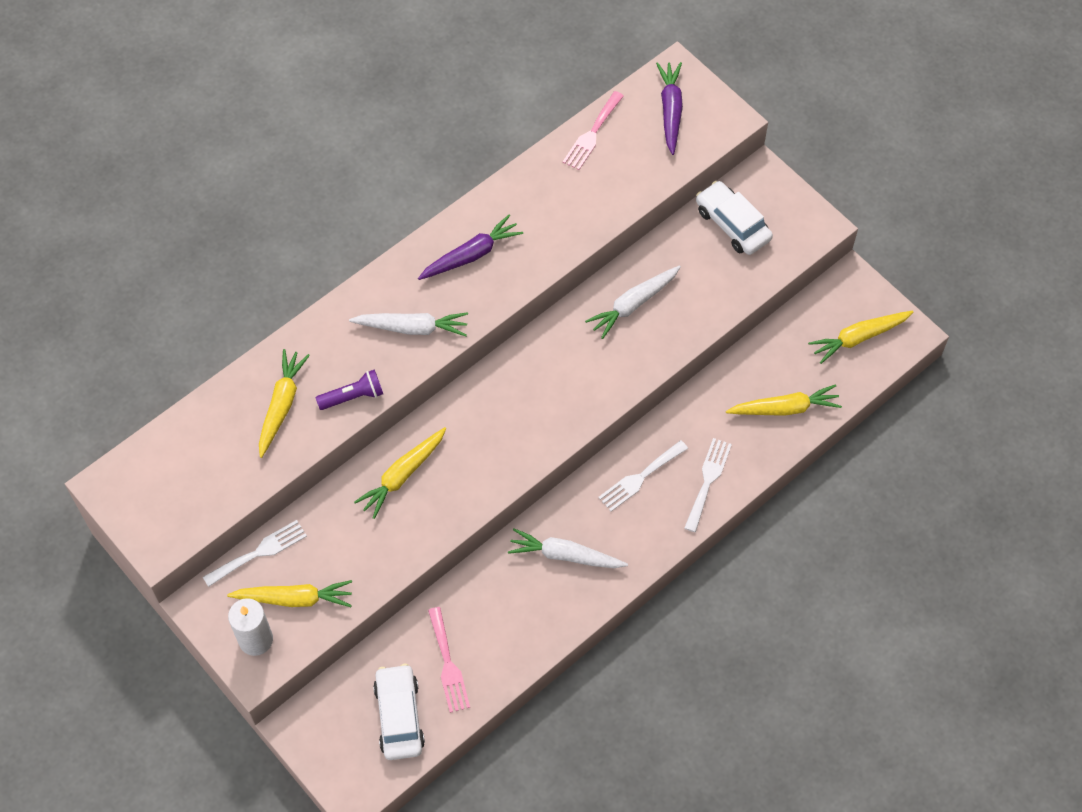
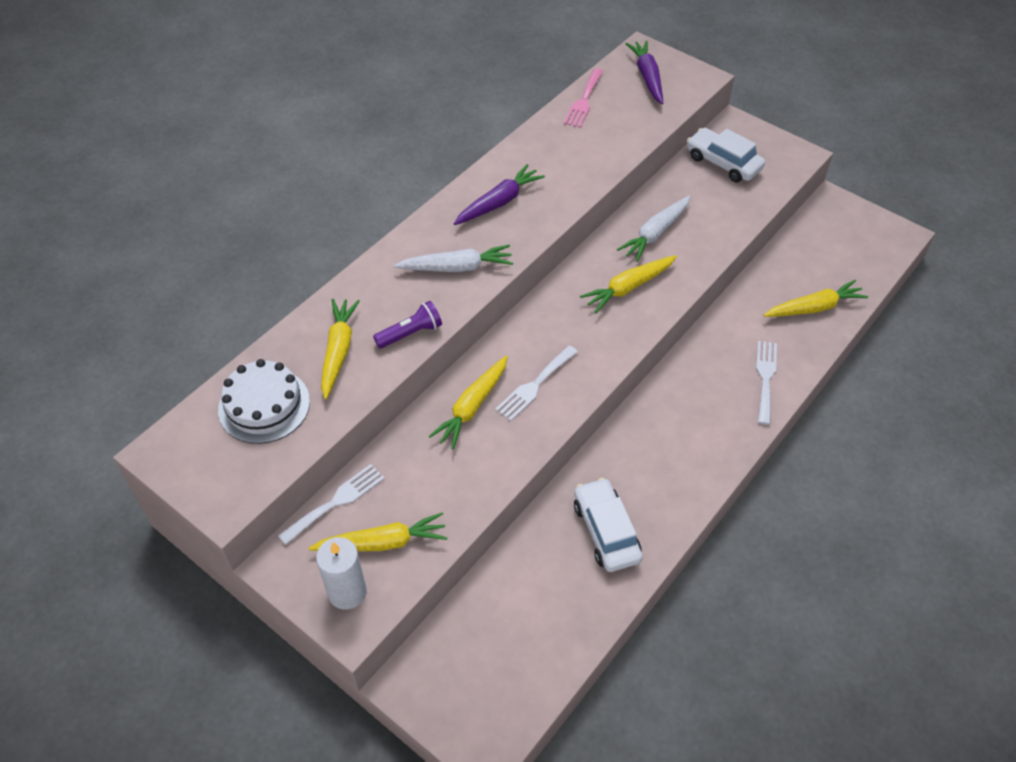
camera: 10 degrees left, 10 degrees down
(205, 453) = (264, 405): none -> white cake
(399, 716) = (517, 654): white car -> white car (606, 531)
(448, 664) = (557, 590): pink fork -> none
(565, 555) = (648, 465): white carrot -> none
(640, 478) = (700, 384): white fork -> white fork (535, 385)
(858, 338) = (857, 244): yellow carrot -> yellow carrot (628, 288)

